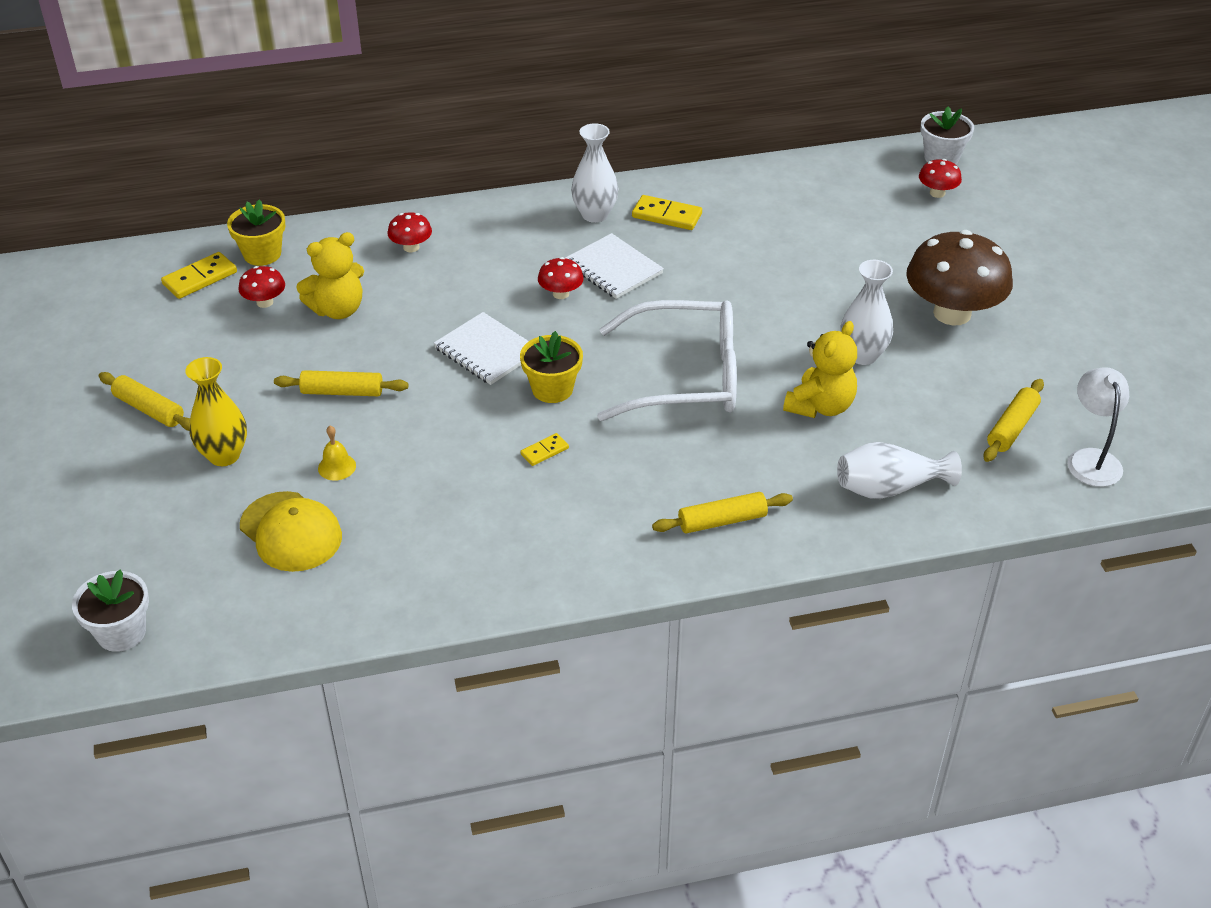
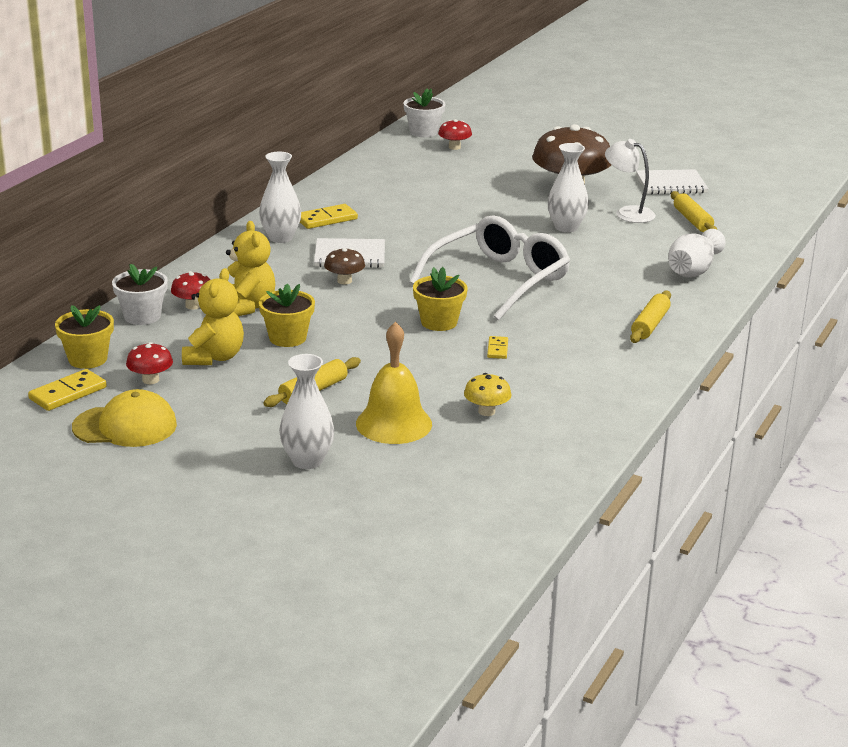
camera: 50 degrees left, 15 degrees down
(121, 632) = (445, 574): white flower pot -> white flower pot (142, 316)
(149, 409) = (196, 471): yellow rolling pin -> none
(200, 278) = (68, 393): yellow domino -> yellow domino turned 45 degrees clockwise
(224, 455) = (307, 461): yellow vase -> white vase
(291, 532) = (437, 466): yellow cap -> yellow cap (125, 426)
(337, 467) = (394, 423): yellow bell -> yellow bell, size x2.15
(417, 326) = (287, 338): none -> yellow flower pot
(419, 508) = (486, 411): none -> yellow mushroom
(486, 351) = (360, 327): white notebook -> white notebook (671, 184)
(561, 294) = (344, 281): red mushroom -> brown mushroom
(820, 406) = (592, 257): yellow teddy bear -> yellow teddy bear (247, 307)
(1091, 459) = (747, 214): white lamp -> white lamp (628, 213)

